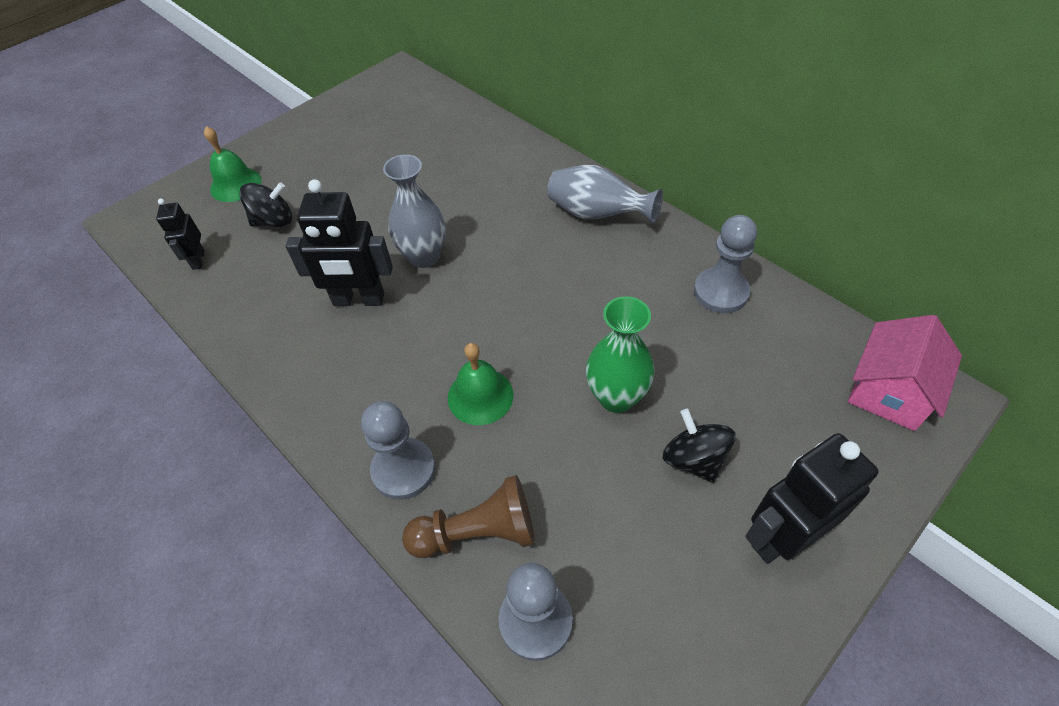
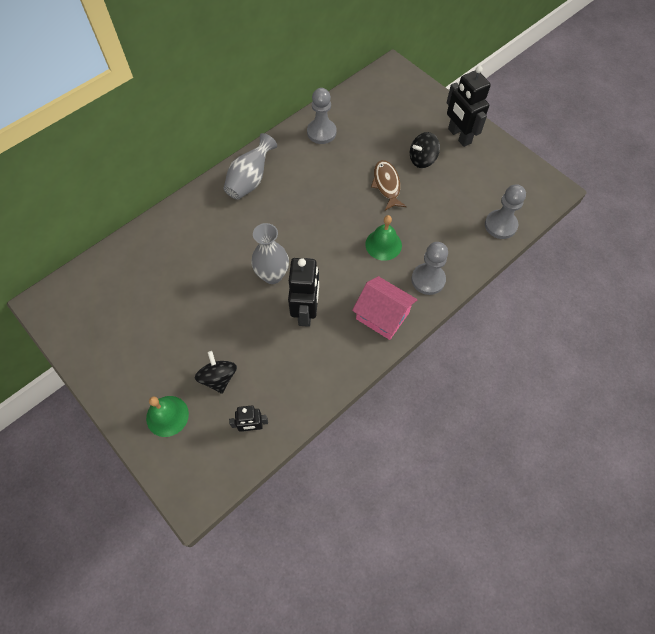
camera: 90 degrees left, 10 degrees up
(478, 532) = (461, 246): brown pawn -> none
(616, 397) = (387, 185): green vase -> brown fish
(889, 390) = (387, 84): pink house -> pink house (382, 315)

